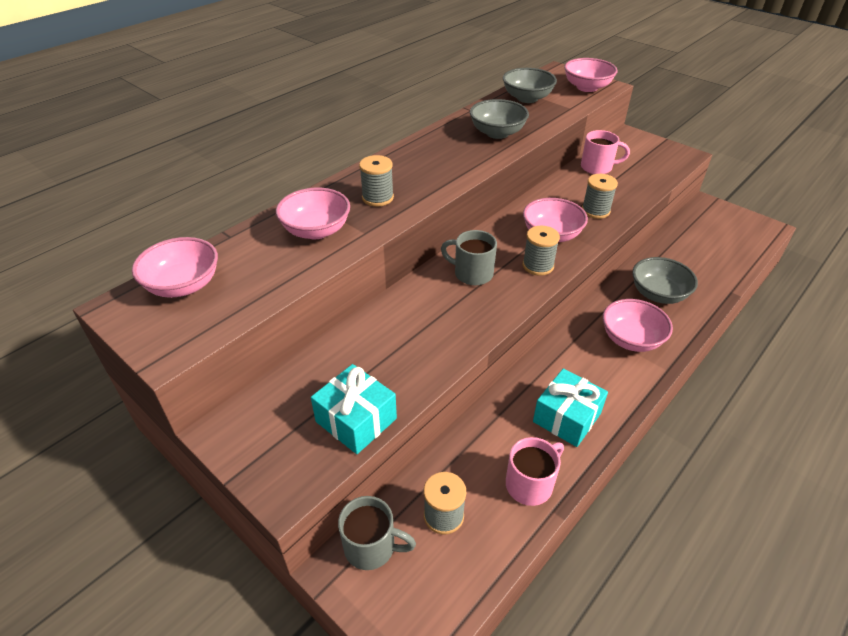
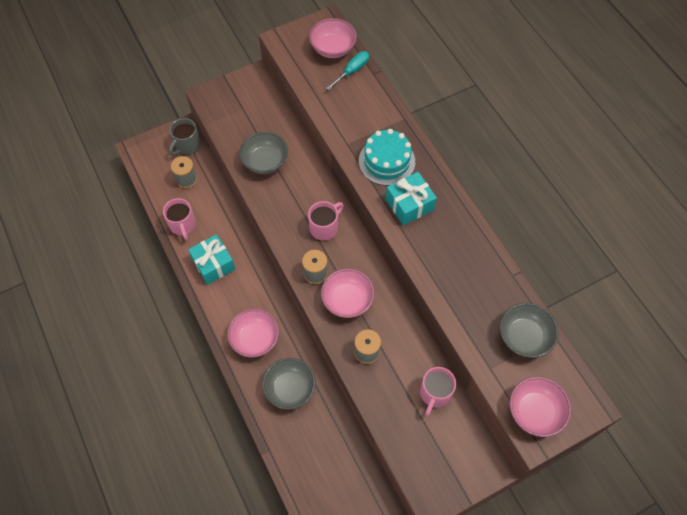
camera: 110 degrees right, 20 degrees up
(228, 256) = (352, 70): none -> turquoise screwdriver
(316, 230) = (360, 118): pink bowl -> none
(356, 420) = (233, 131): turquoise gift -> turquoise gift (409, 204)
(377, 198) = (387, 161): grey spool -> turquoise cake
(472, 273) = (324, 227): grey mug -> pink mug
(497, 133) = (458, 278): grey bowl -> grey bowl (265, 162)

